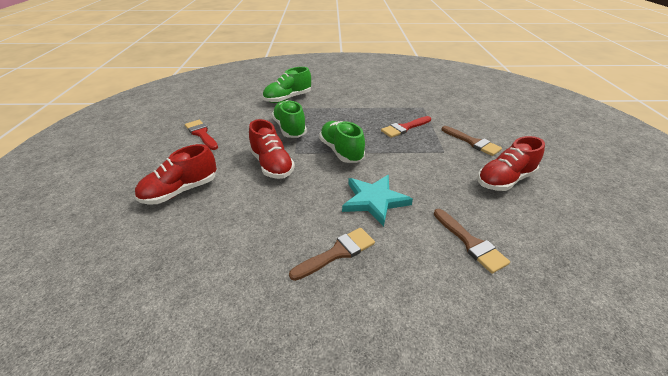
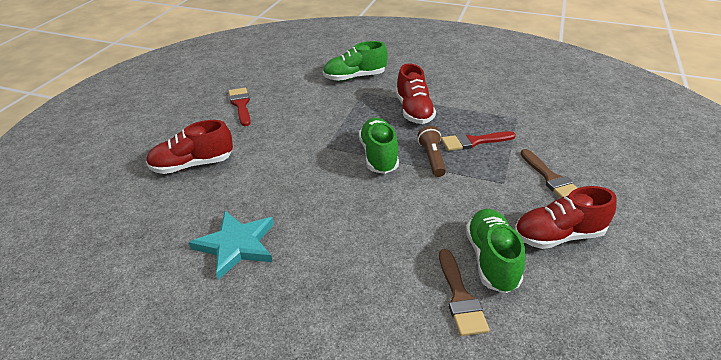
camera: 20 degrees right, 0 degrees up
(272, 165) = (294, 156): red shoe -> red shoe (413, 111)
(289, 129) = (336, 116): green shoe -> green shoe (491, 260)
(337, 253) = (309, 267): brown brush -> none
(374, 200) = (381, 222): turquoise star -> turquoise star (236, 245)
(383, 145) = (432, 158): none -> brown flashlight

